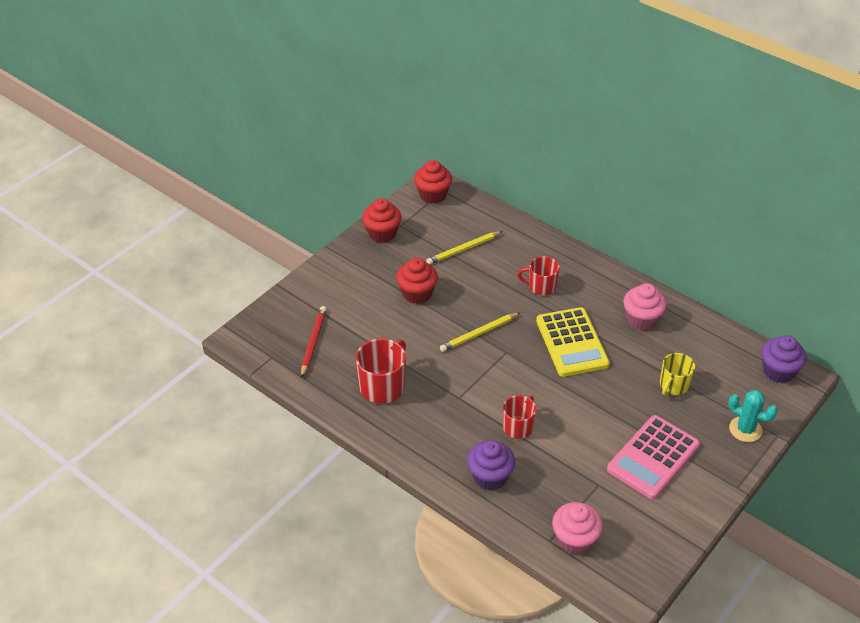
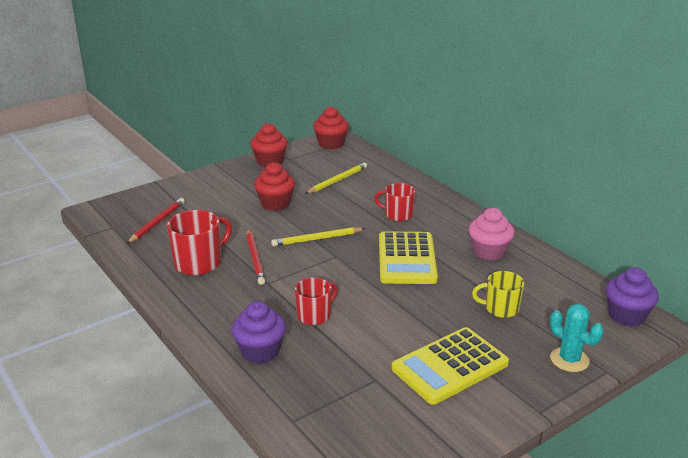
camera: 15 degrees right, 15 degrees down
(432, 370) = (255, 258): none -> red pencil
(463, 249) = (337, 181): yellow pencil -> yellow pencil turned 150 degrees clockwise
(574, 539) = (321, 426): pink cupcake -> none
(653, 457) = (450, 366): pink calculator -> yellow calculator
(673, 385) = (500, 308): yellow mug -> yellow mug turned 45 degrees clockwise

